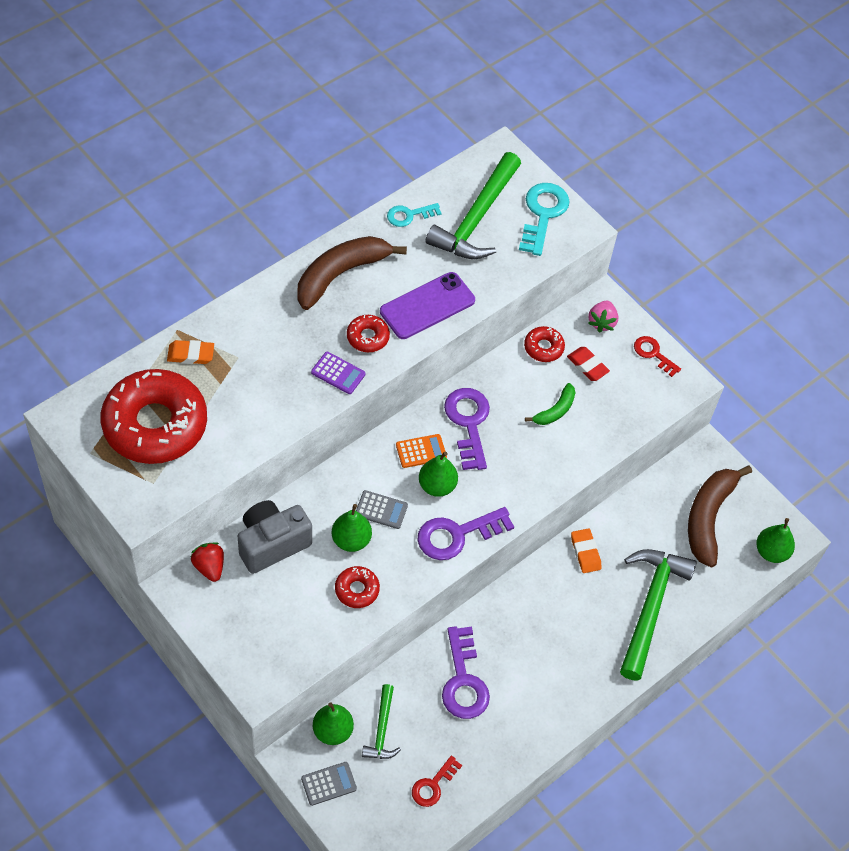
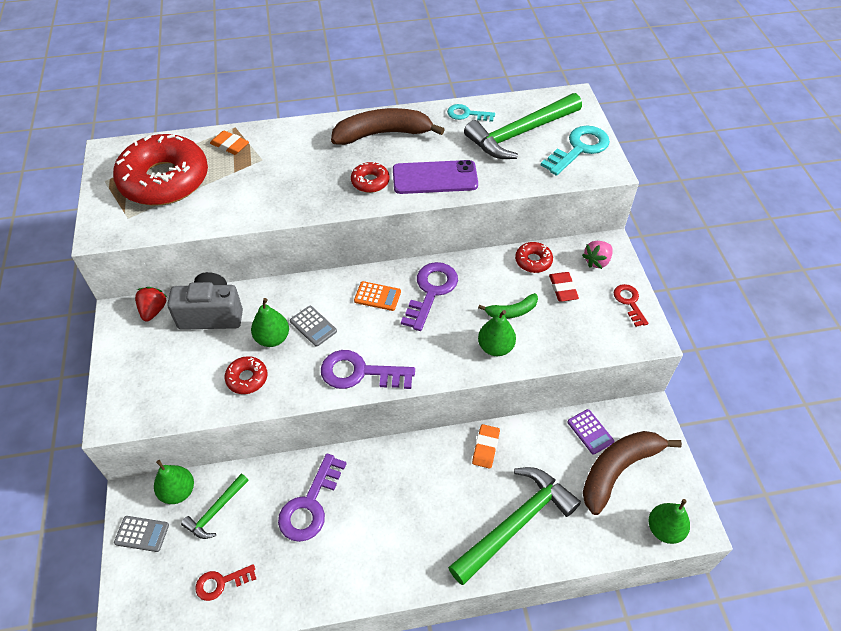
camera: 35 degrees right, 5 degrees down
(338, 373) = (327, 197): purple calculator -> purple calculator (590, 432)
(437, 486) = (371, 327): green pear -> green pear (495, 347)

